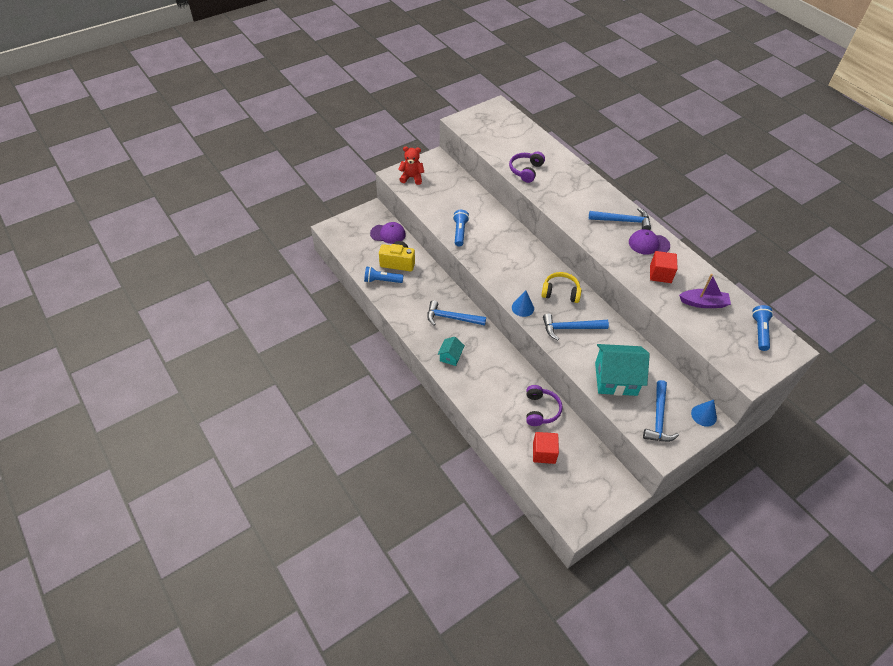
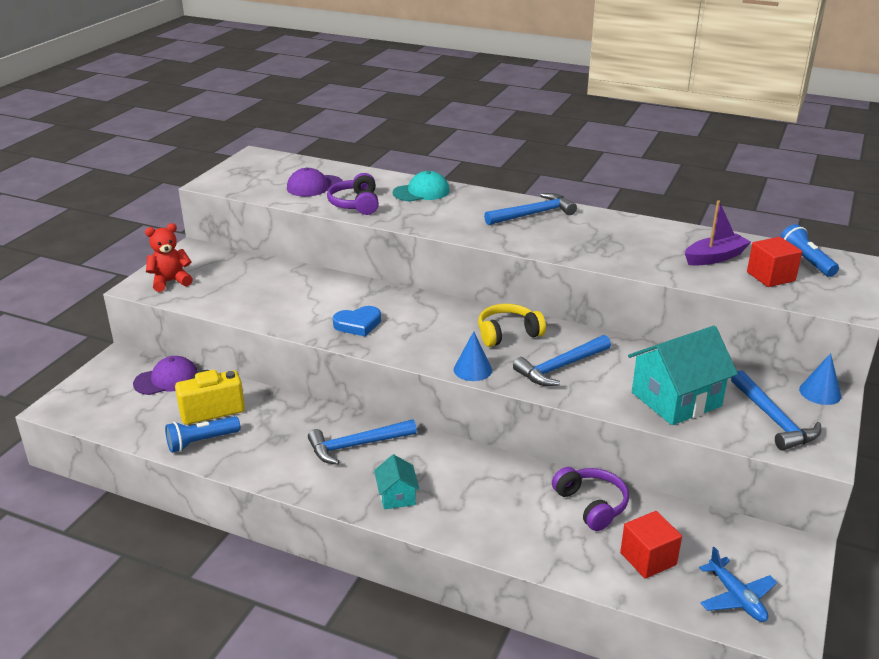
camera: 30 degrees left, 20 degrees down
(459, 232) = (300, 318): blue flashlight -> none
(486, 250) = (358, 324): none -> blue heart
(569, 495) = (736, 597): none -> blue plane
(571, 175) = (421, 192): none -> turquoise cap
(648, 244) = (588, 225): purple cap -> purple cap (314, 186)
(660, 274) = (634, 248): red cube -> red cube (770, 276)

